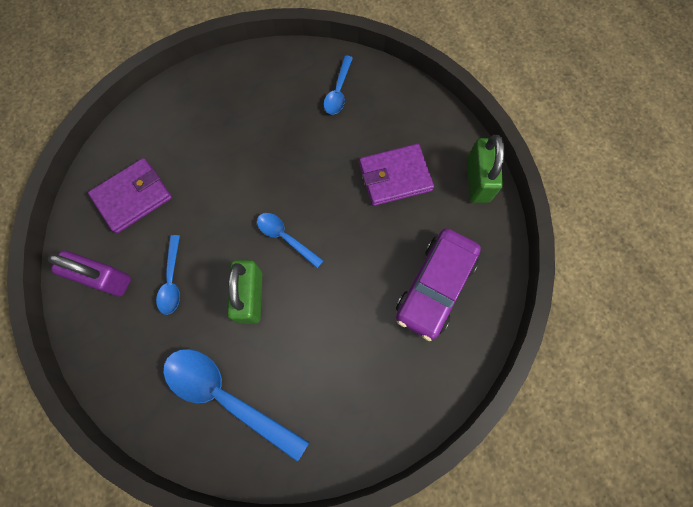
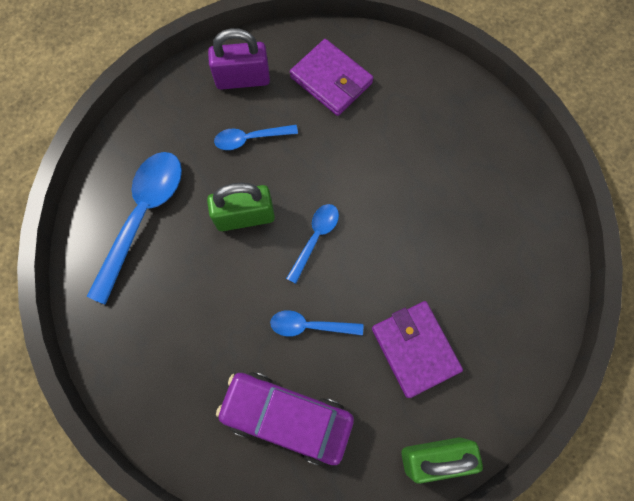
camera: 80 degrees right, 0 degrees up
(104, 279) = (242, 79): purple padlock -> purple padlock turned 75 degrees clockwise
(338, 91) = (513, 262): blue spoon -> blue spoon (310, 326)

